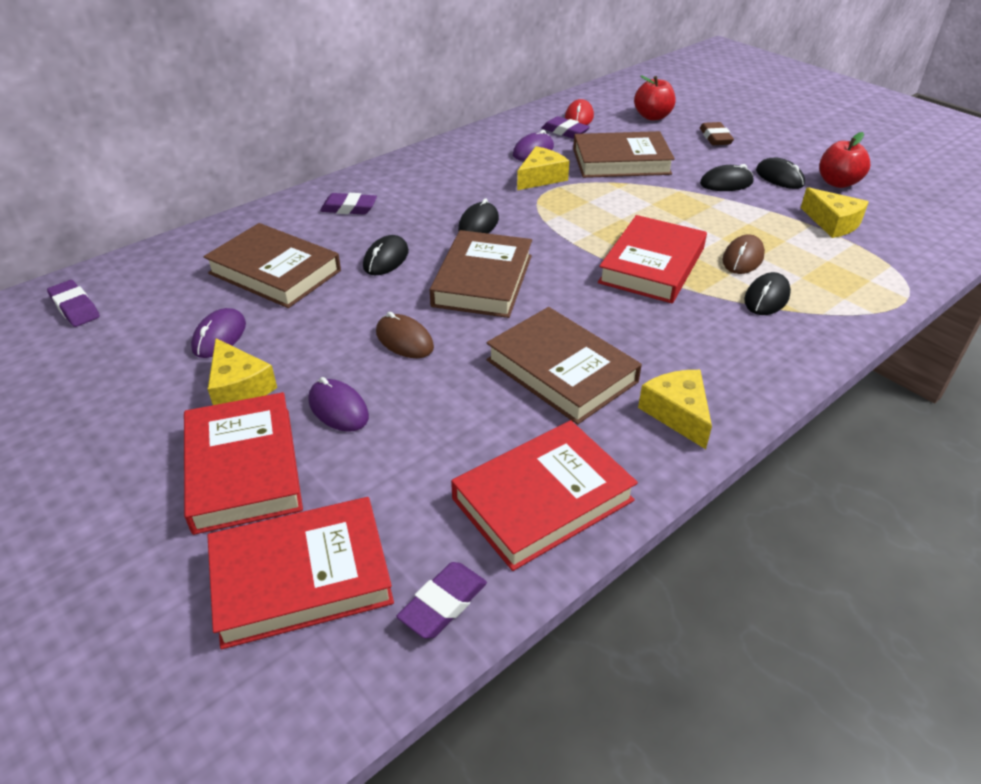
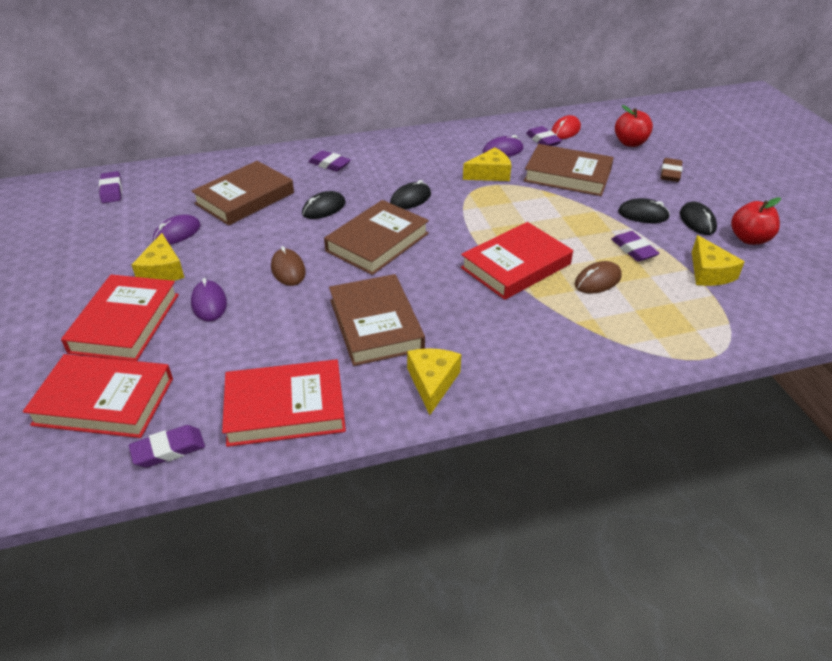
camera: 25 degrees right, 0 degrees up
(275, 272) = (245, 198): brown book -> brown book turned 75 degrees clockwise
(748, 219) = (633, 250): none -> purple eraser
(766, 298) = (587, 318): black mouse -> none

